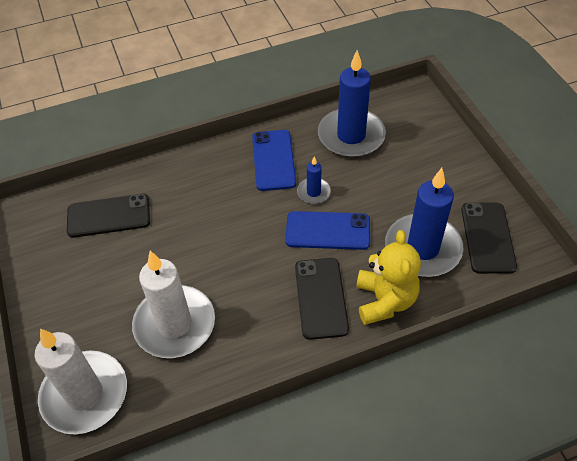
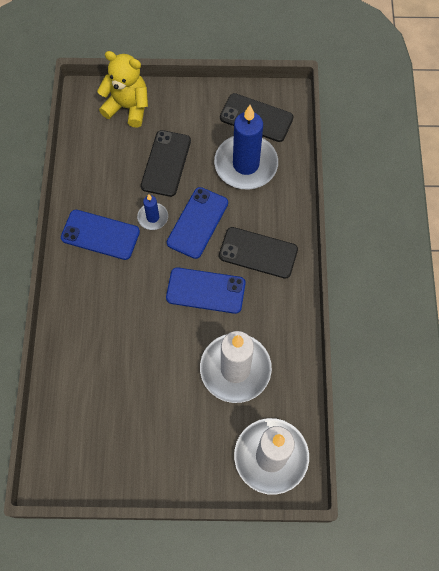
camera: 70 degrees left, 15 degrees up
(109, 216) = (94, 394): black phone -> black phone (166, 163)
(253, 265) = (206, 290): none -> blue phone
(351, 136) = (105, 164): blue candle -> none
(385, 301) = (279, 210): yellow teddy bear -> yellow teddy bear (128, 107)

